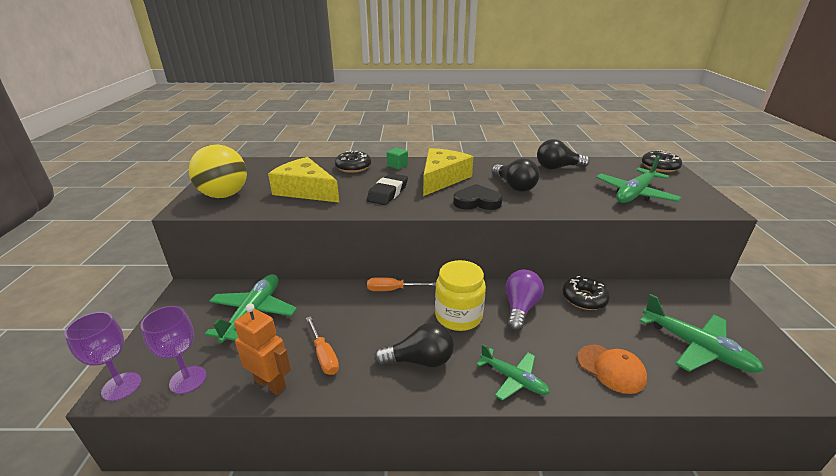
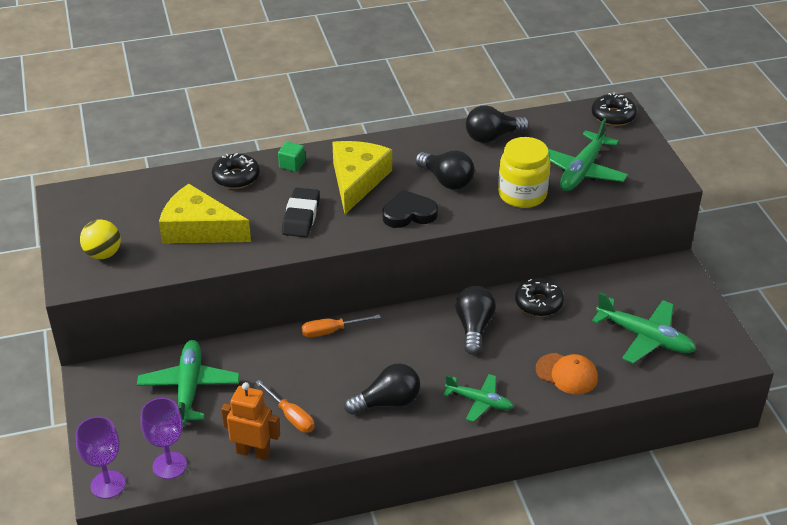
camera: 15 degrees left, 10 degrees up
(224, 195) = (103, 254): yellow ball -> yellow ball, size x0.62
(458, 316) = (412, 349): yellow jar -> yellow jar (522, 194)
(520, 308) = (474, 327): purple light bulb -> black light bulb

